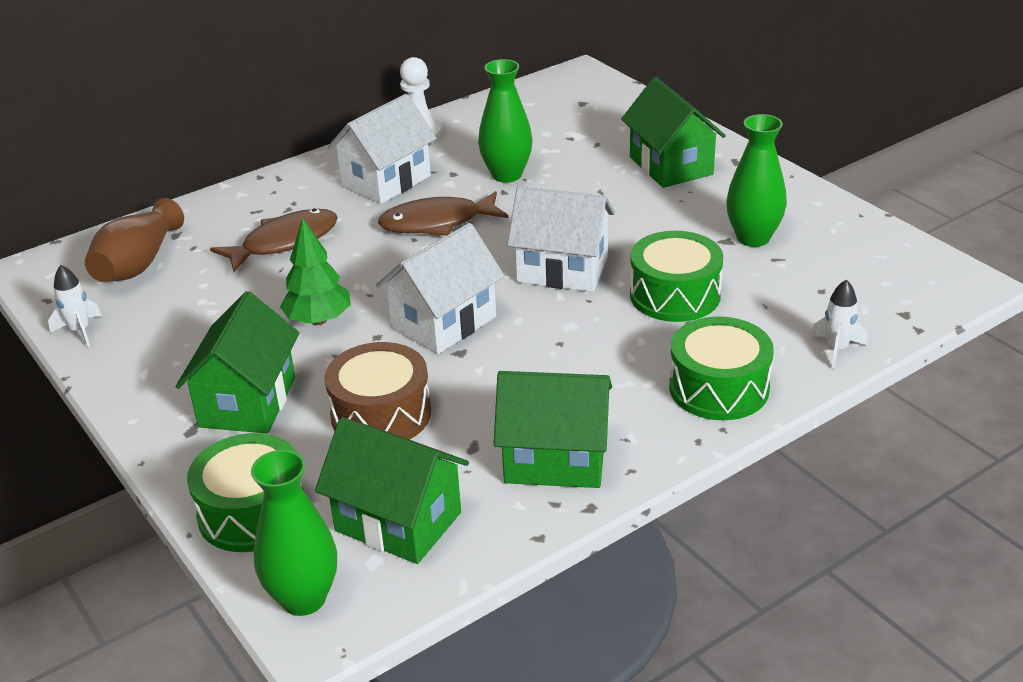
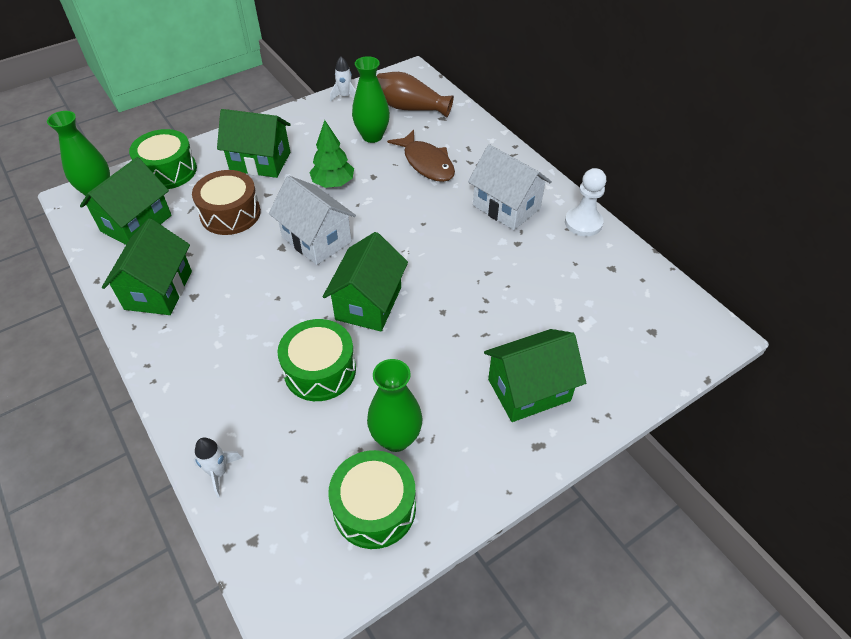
camera: 90 degrees right, 15 degrees up
(437, 223) = (443, 235): brown fish -> none
(506, 175) = (514, 275): green vase -> green vase (372, 136)
(562, 269) = (368, 303): white house -> green house
(719, 388) = (197, 384): green drum -> green drum (374, 508)

